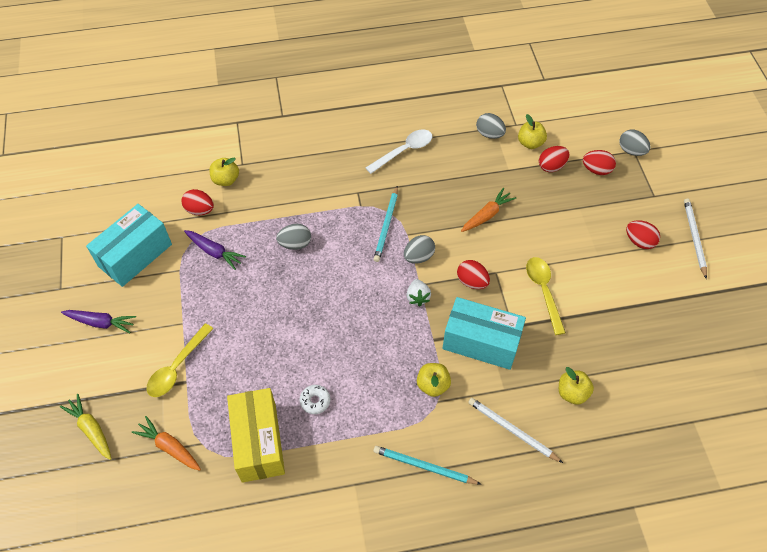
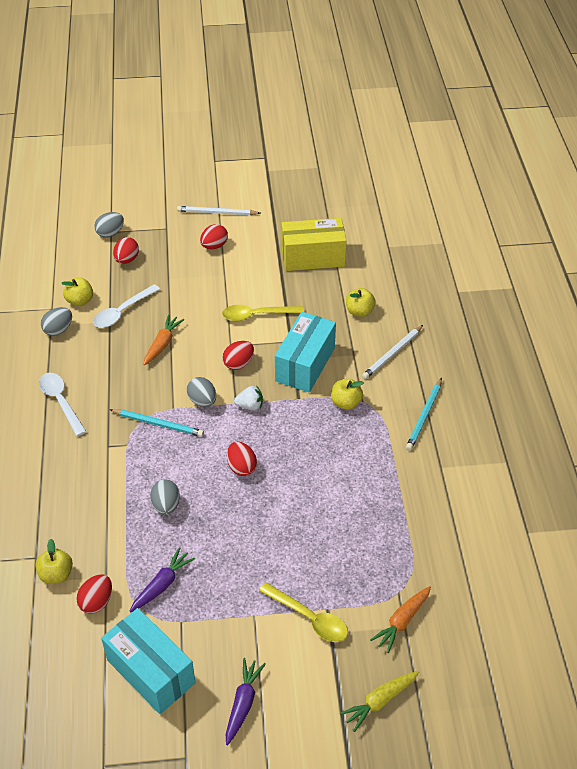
camera: 85 degrees left, 10 degrees down
(259, 442) = (398, 541): yellow box -> yellow box (313, 257)
(315, 401) = (357, 494): white donut -> none
(487, 215) = (162, 344): orange carrot -> orange carrot turned 60 degrees clockwise
(523, 177) = (122, 312): none -> white spoon
(551, 166) = (114, 290): red egg -> red egg (241, 467)

